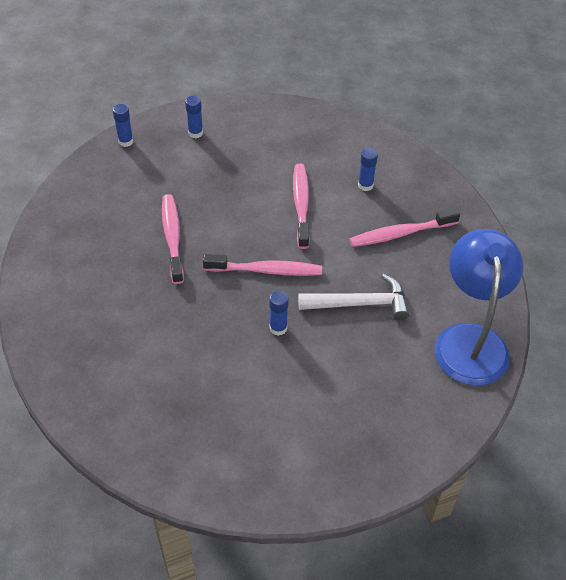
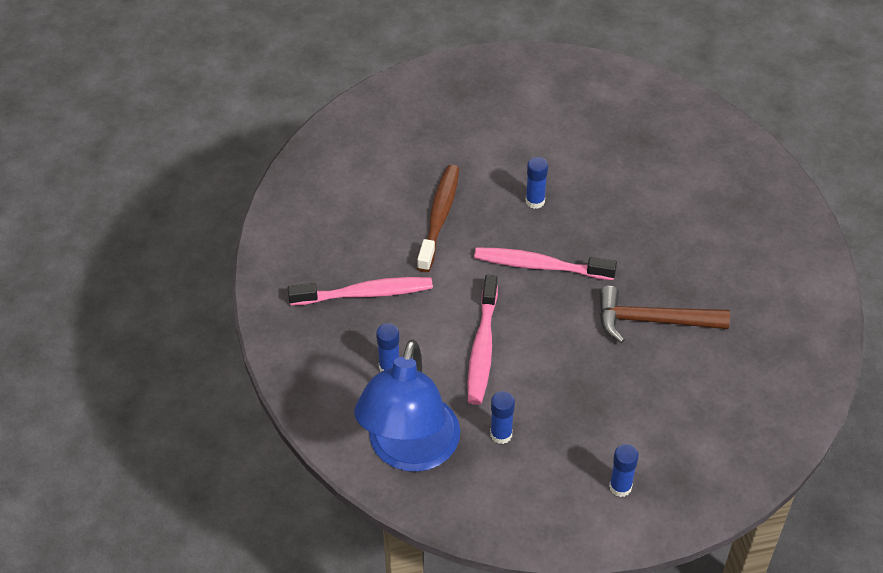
camera: 170 degrees left, 0 degrees up
(126, 141) = (726, 483): blue glue stick -> blue glue stick (501, 434)
(172, 237) = (653, 321): pink toothbrush -> brown hammer
(359, 304) = (439, 217): white hammer -> brown toothbrush
(470, 340) = (332, 168): blue lamp -> blue lamp (410, 451)

